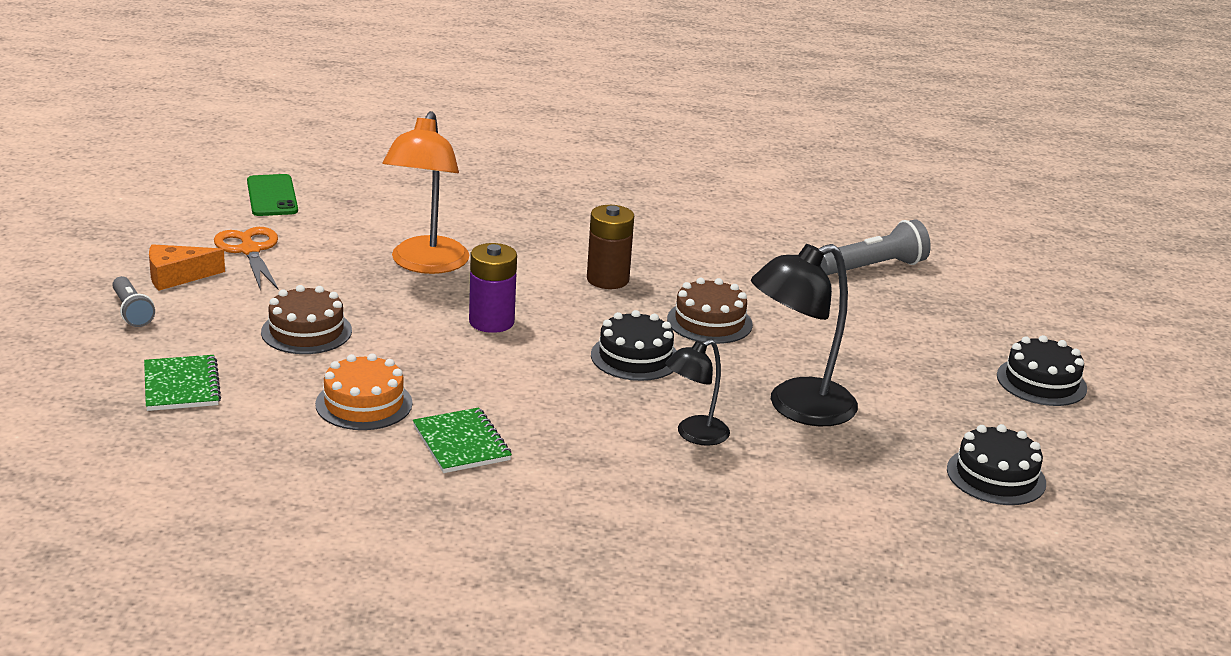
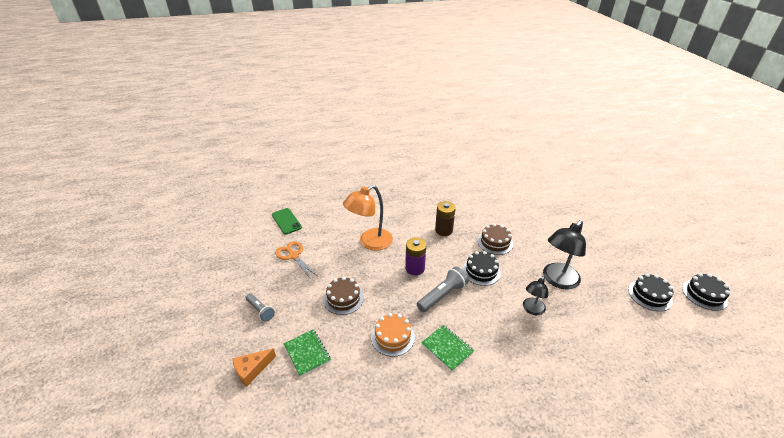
camera: 15 degrees left, 10 degrees up
(177, 276) = (270, 281): orange cheese -> orange cheese (252, 370)
(426, 264) = (370, 242): orange lamp -> orange lamp turned 60 degrees clockwise
(874, 267) = (531, 196): grey flashlight -> grey flashlight (442, 295)
(1041, 382) = (626, 238): black cake -> black cake (704, 294)

